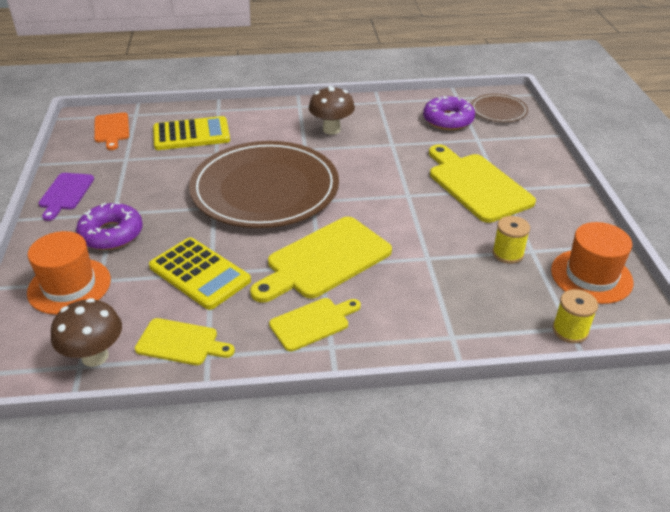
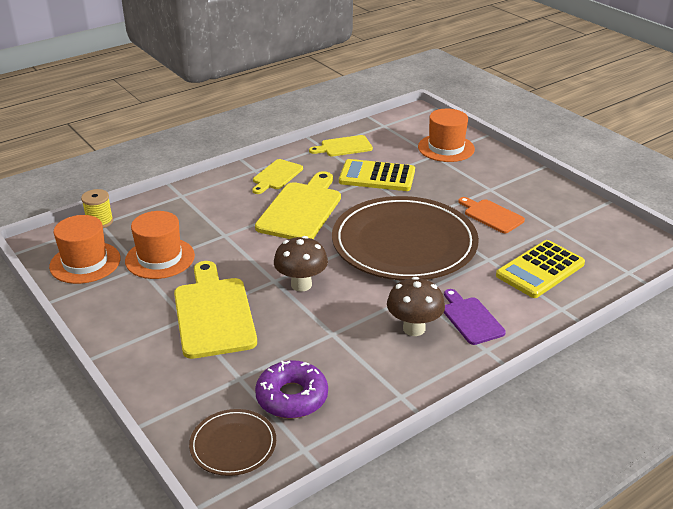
camera: 150 degrees right, 5 degrees down
(66, 193) = (547, 189): purple cutting board -> purple cutting board (471, 319)
(95, 356) = (382, 130): brown mushroom -> brown mushroom (301, 285)
(111, 234) = (468, 178): purple donut -> none
(112, 129) = (617, 248): orange cutting board -> orange cutting board (491, 215)
(476, 185) = (213, 314): yellow cutting board -> yellow cutting board turned 135 degrees counterclockwise
(508, 253) = (160, 258): yellow spool -> orange hat

